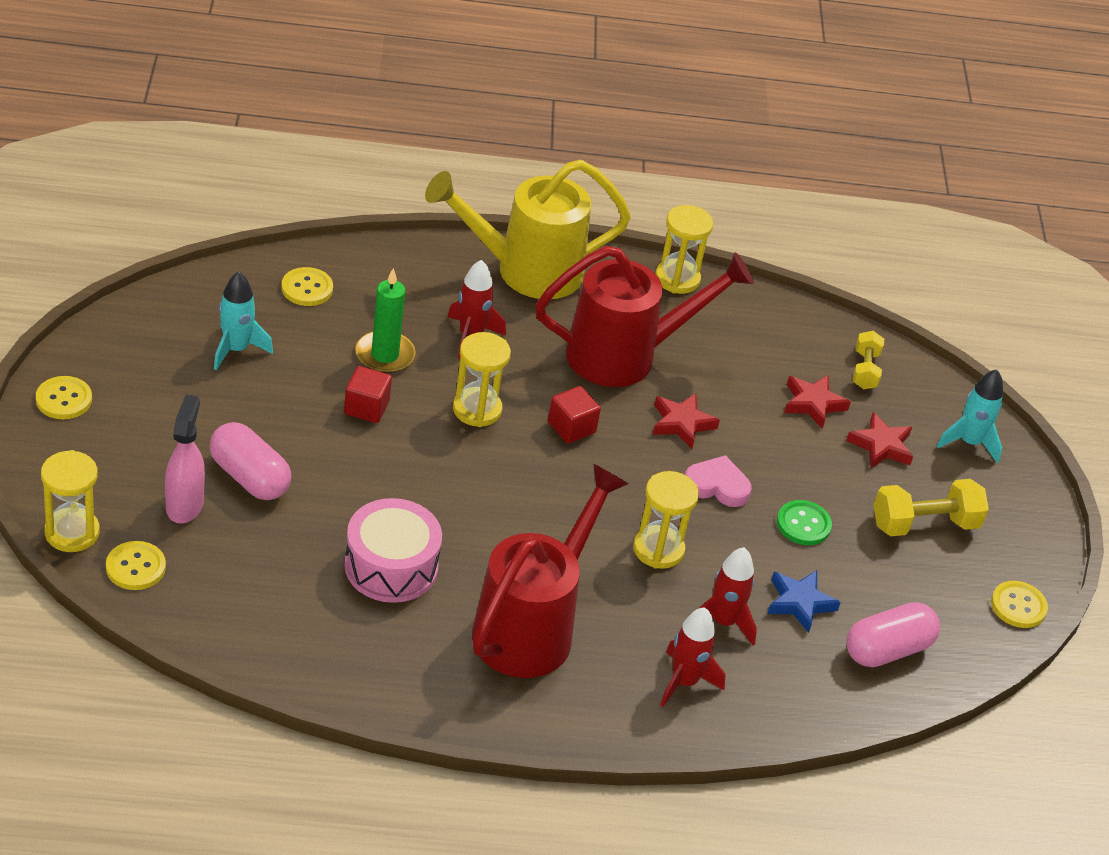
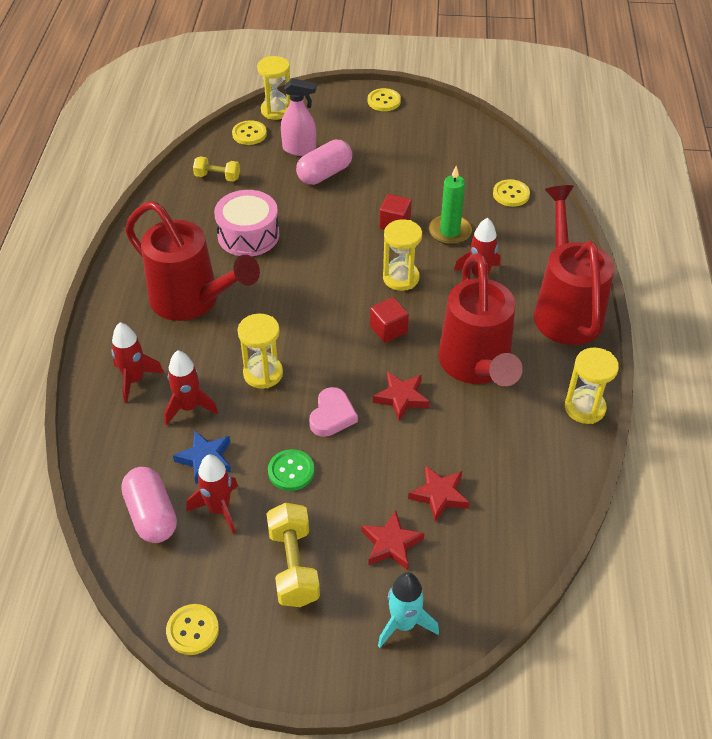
camera: 100 degrees right, 5 degrees up
(236, 349) = (441, 165): turquoise rocket -> none
(527, 271) = (565, 310): yellow watering can -> red watering can
(865, 370) = (492, 544): yellow dumbbell -> yellow dumbbell (217, 177)
(867, 588) = (219, 509): none -> red rocket

